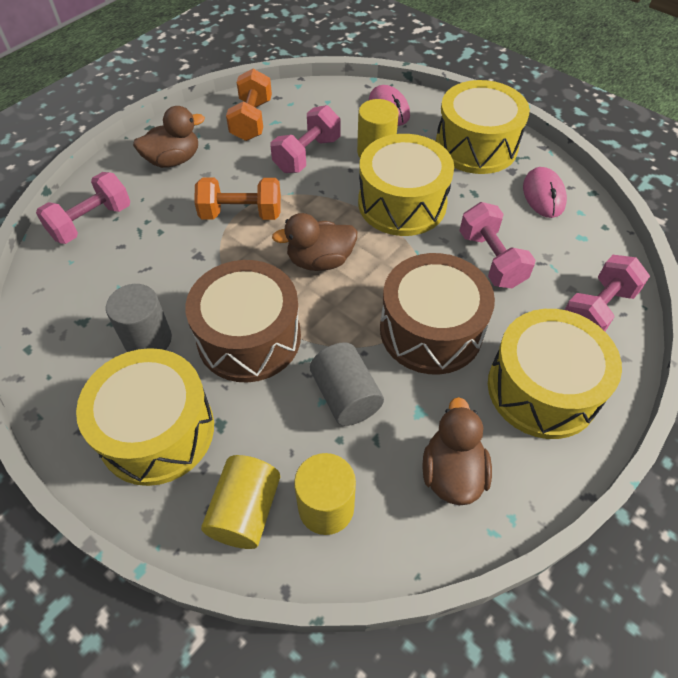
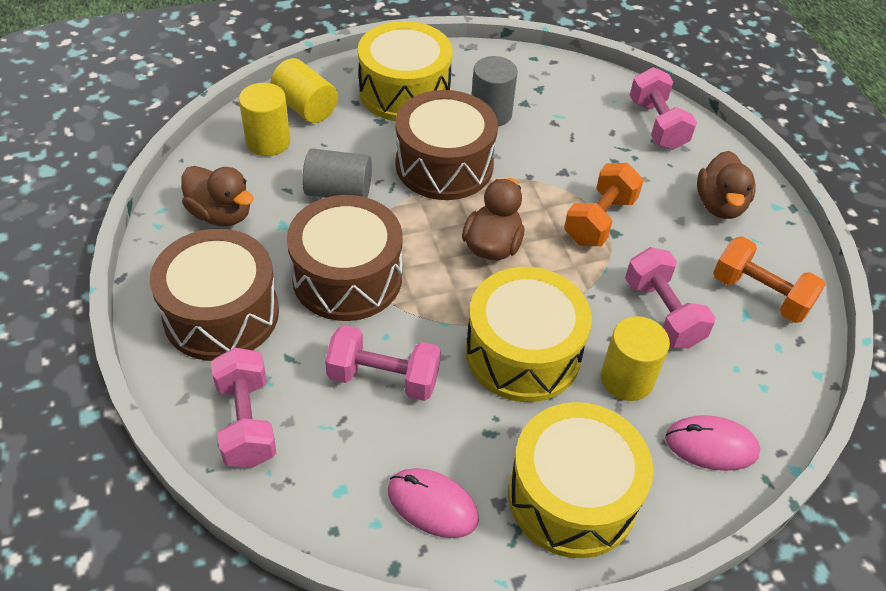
camera: 120 degrees right, 5 degrees down
(542, 389) = (221, 314): yellow drum -> brown drum

